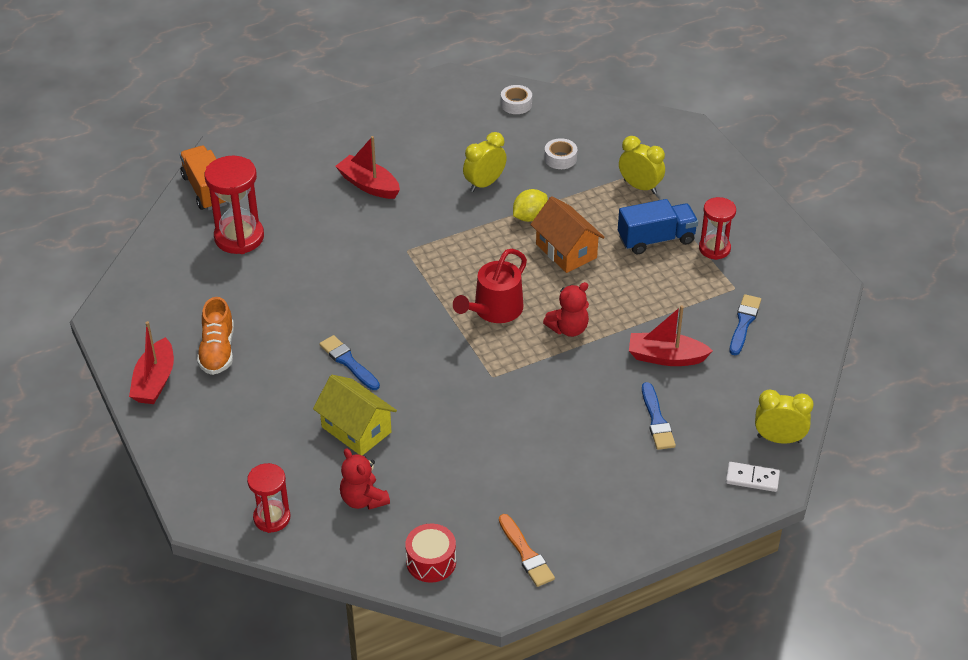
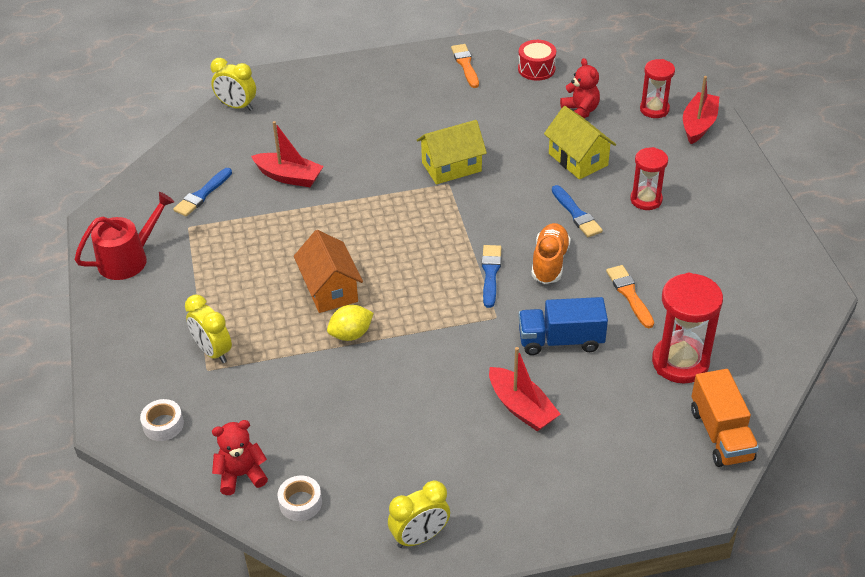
camera: 165 degrees left, 0 degrees up
(155, 381) = (761, 223): red boat -> red boat (698, 125)
(217, 351) = (701, 242): orange shoe -> orange shoe (549, 262)
(287, 288) = (629, 294): none -> orange brush
(484, 184) = (385, 385): yellow clock -> yellow clock (420, 537)
(494, 310) = (426, 241): red watering can -> red watering can (128, 259)
(495, 397) = (451, 167): none -> yellow house
(560, 158) = (283, 405): white tape -> white tape (163, 425)
(568, 329) = (363, 213): red teddy bear -> red teddy bear (241, 475)
(656, 239) = (232, 287): blue truck -> blue truck (561, 340)
(657, 420) = (324, 132): blue brush -> blue brush (490, 273)
(714, 249) = (181, 268): red hourglass -> red hourglass (646, 200)
(752, 478) = (275, 85): white domino -> none

